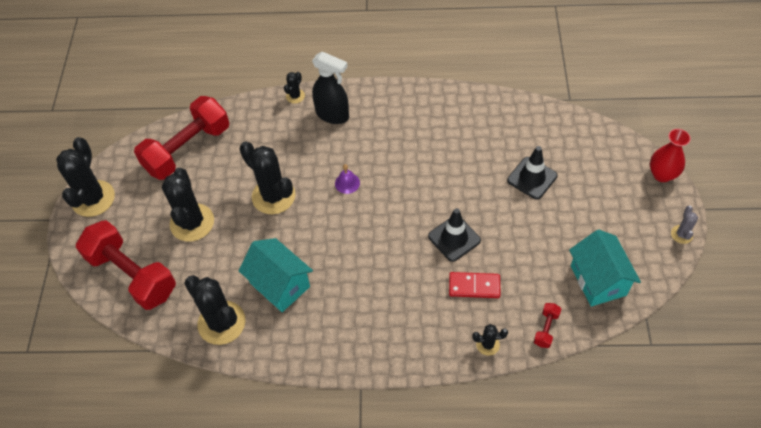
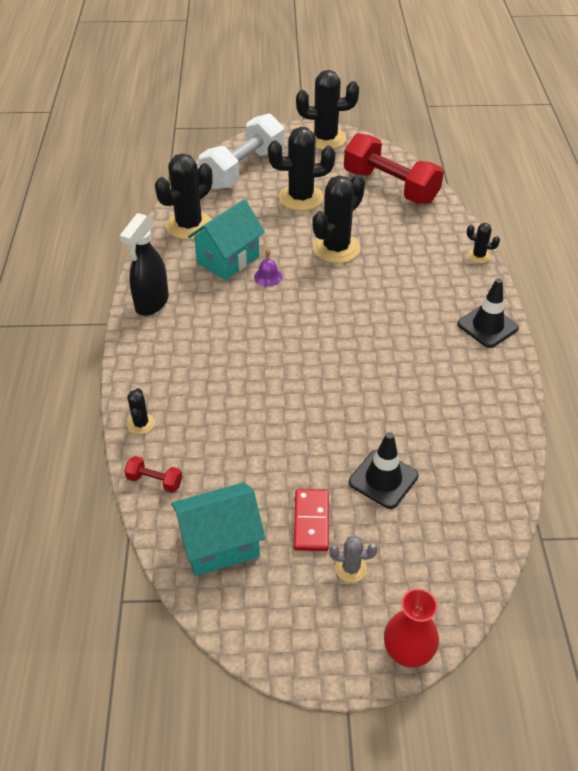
camera: 85 degrees right, 10 degrees down
(132, 275) = (243, 169): red dumbbell -> white dumbbell
(333, 115) = (456, 287): black spray bottle -> black spray bottle (151, 303)
(347, 183) = (358, 302): purple bell -> purple bell (268, 276)
(454, 238) = (285, 396): black traffic cone -> black traffic cone (487, 326)
(474, 286) = (218, 413): red domino -> red domino (311, 521)
(681, 234) = (295, 665): grey cactus -> grey cactus (351, 568)

